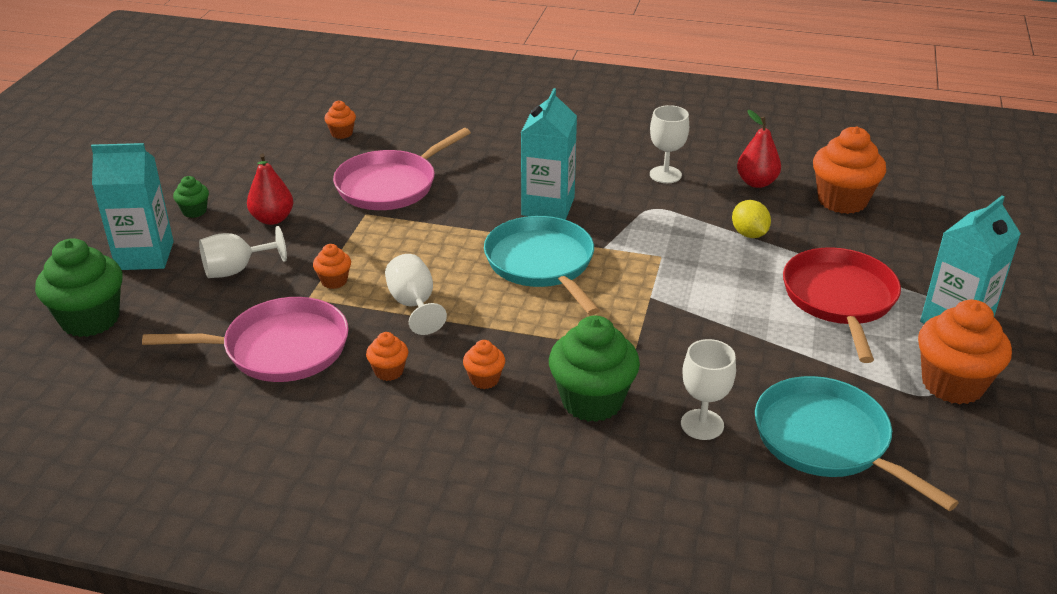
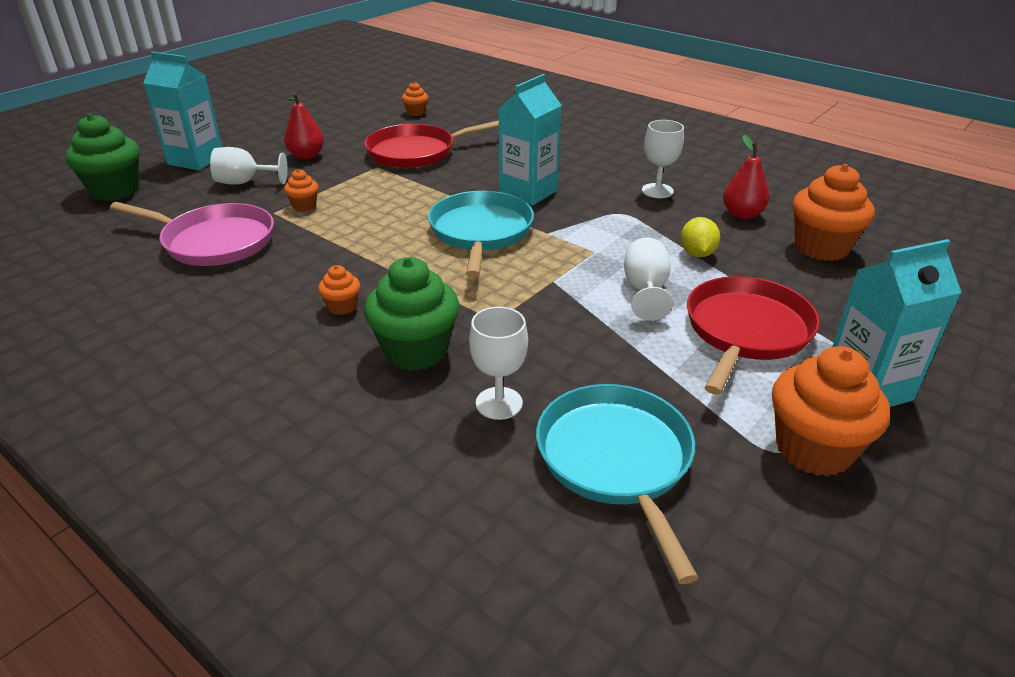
camera: 25 degrees right, 0 degrees up
(194, 211) = (259, 140): green cupcake -> none
(389, 371) = (274, 279): orange cupcake -> none
(390, 185) = (416, 152): pink pan -> red pan
(414, 305) = (345, 237): white goblet -> white goblet (645, 291)

